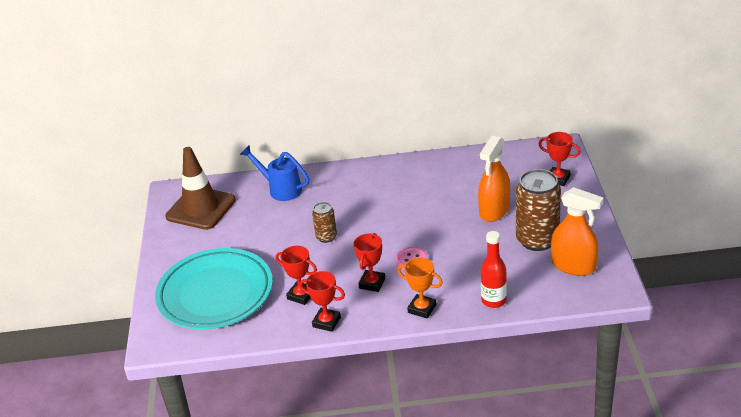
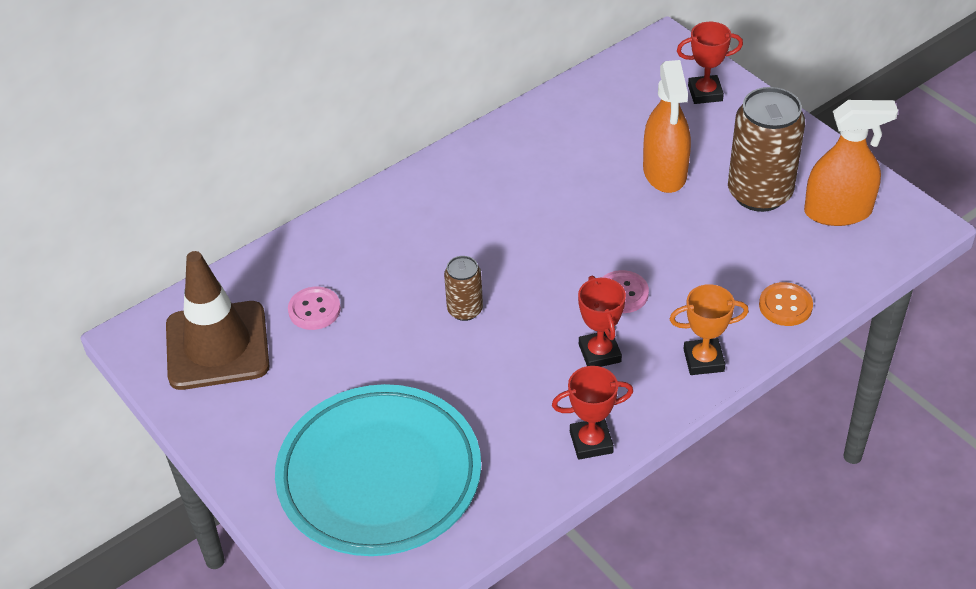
camera: 35 degrees left, 10 degrees up
(257, 209) = (314, 310): none -> pink button
(280, 189) = (319, 262): blue watering can -> none
(301, 295) = (514, 418): red trophy -> none
(493, 301) = (785, 306): red bottle -> orange button

